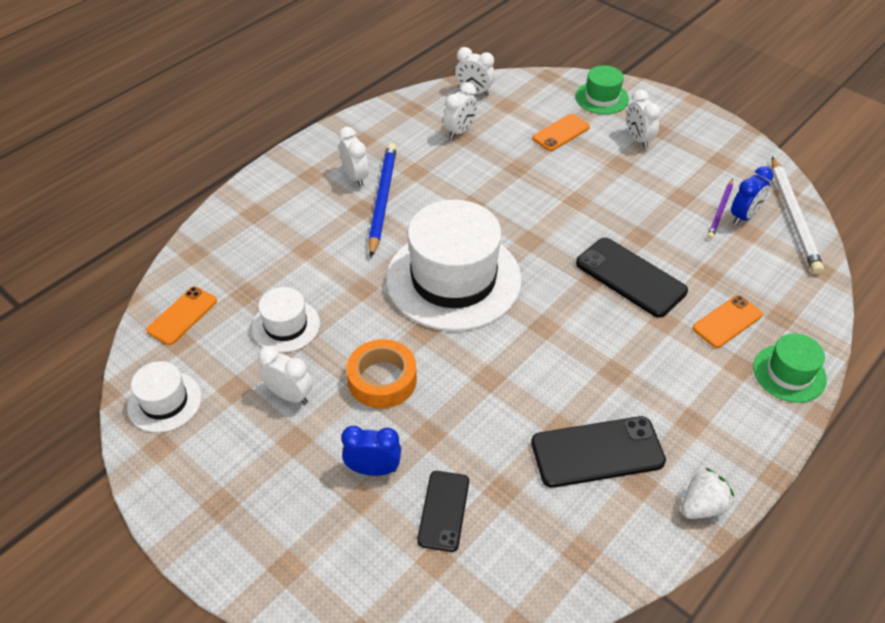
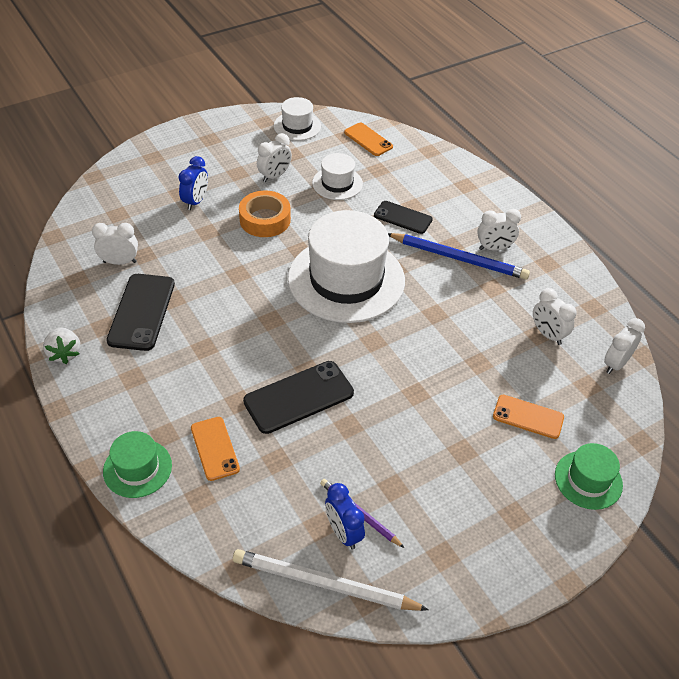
camera: 105 degrees right, 0 degrees up
(443, 510) = (147, 225): black phone -> black phone (403, 217)
(561, 133) = (528, 417): orange phone -> orange phone turned 45 degrees counterclockwise
(638, 139) = (501, 486): white clock -> white clock (120, 262)

